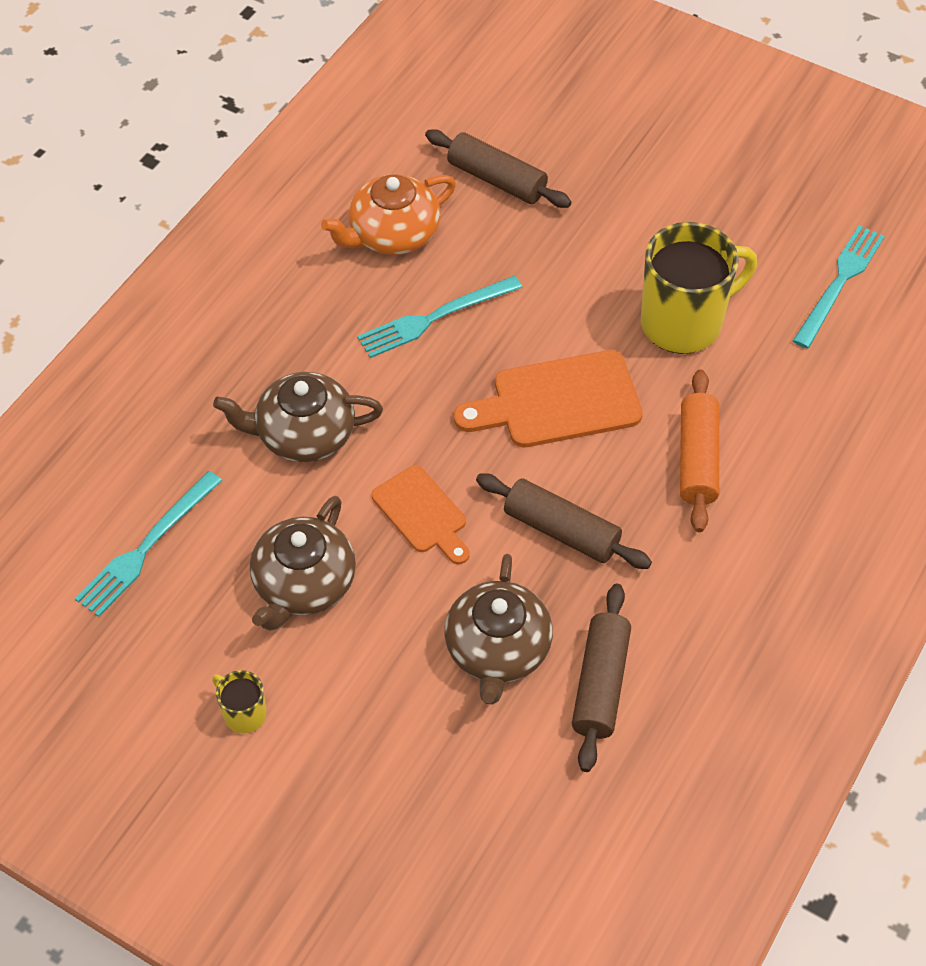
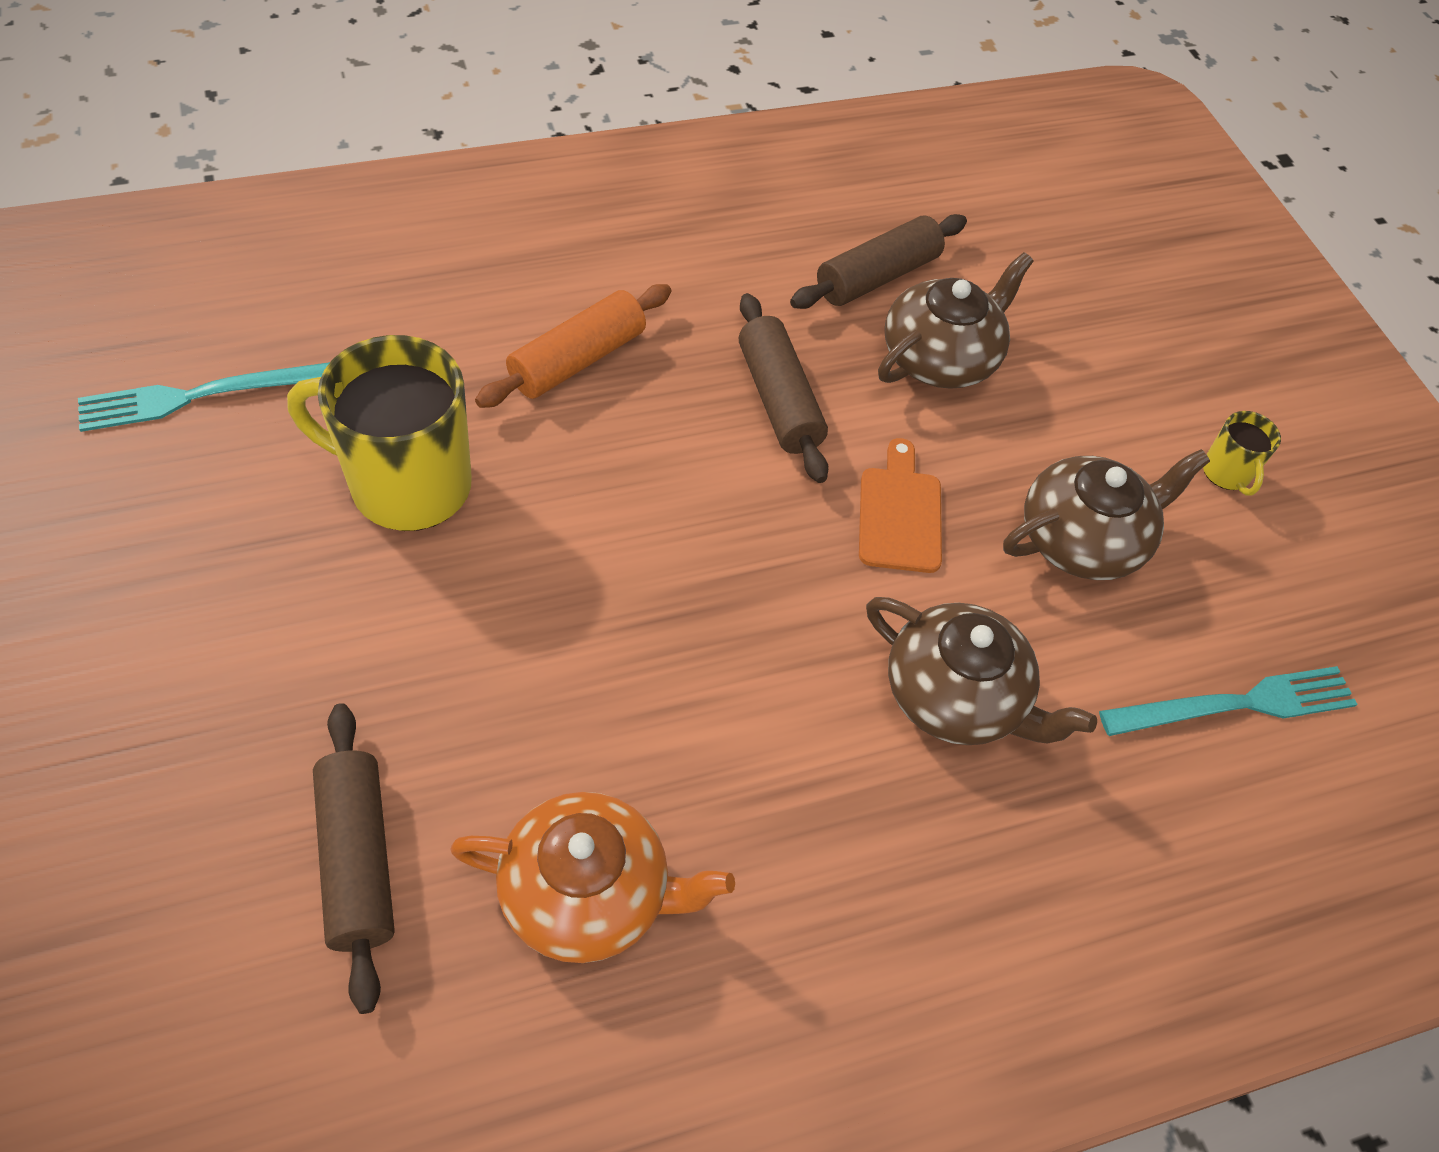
camera: 145 degrees left, 0 degrees up
(435, 318) = (664, 718): turquoise fork -> none
(558, 402) = (640, 511): orange cutting board -> none

